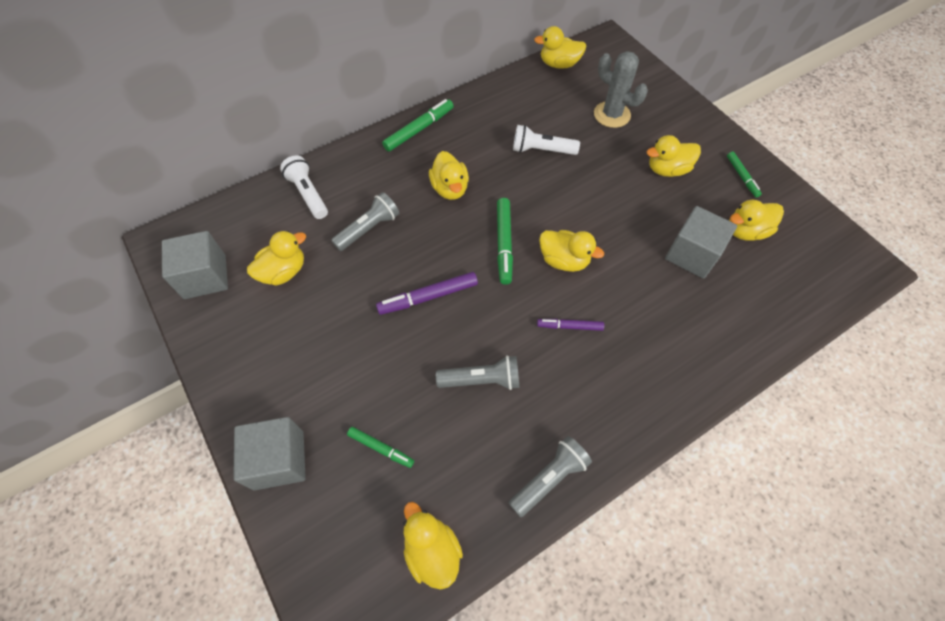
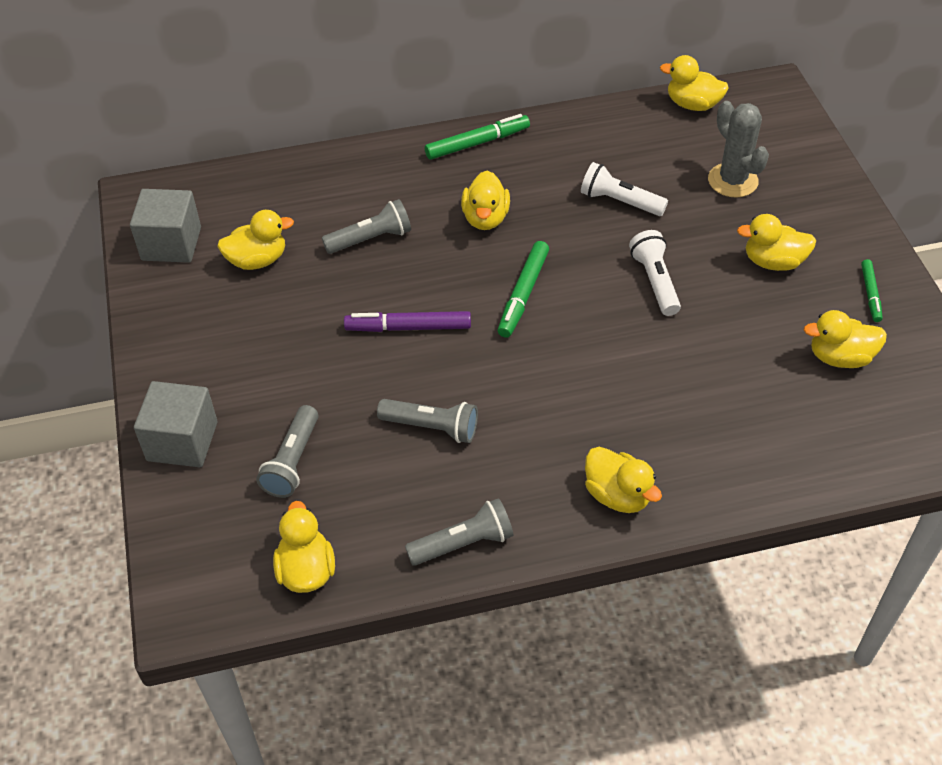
camera: 20 degrees right, 10 degrees down
(308, 194) = (317, 185): white flashlight -> white flashlight (655, 281)
(381, 448) = (292, 461): green marker -> grey flashlight
(564, 260) = (588, 330): yellow duck -> yellow duck (617, 495)
(569, 326) = (560, 401): purple marker -> none
(692, 254) = (754, 365): grey cube -> none

